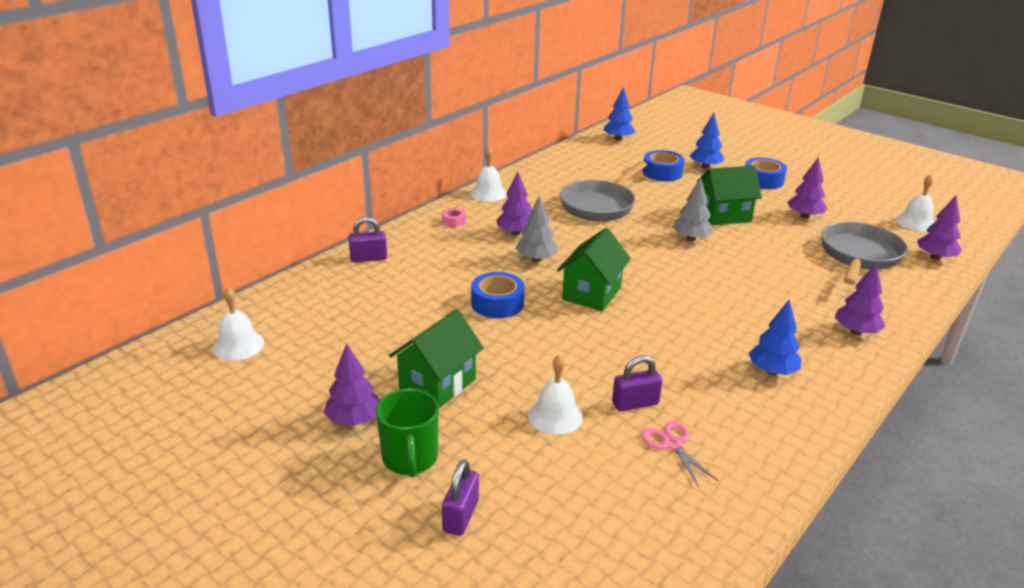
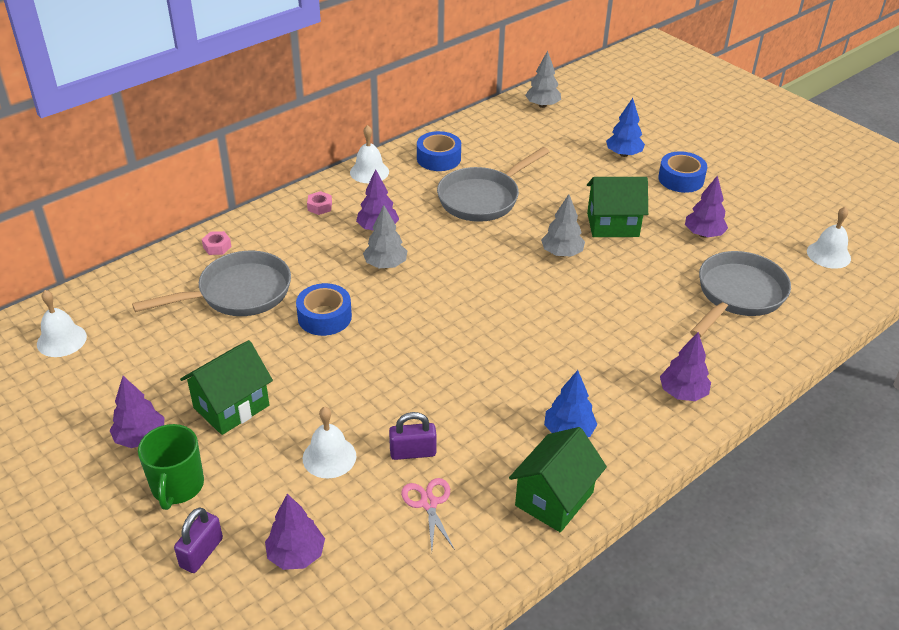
camera: 10 degrees right, 10 degrees up
(368, 258) = (217, 247): purple padlock -> pink nut
(405, 292) = (239, 293): none -> grey pan
(591, 293) = (425, 315): green house -> green house (554, 499)
(618, 139) = (542, 105): blue tree -> grey tree
(662, 173) = (571, 159): blue tape -> blue tape (438, 158)
(935, 257) = (824, 305): purple tree -> purple tree (296, 555)

